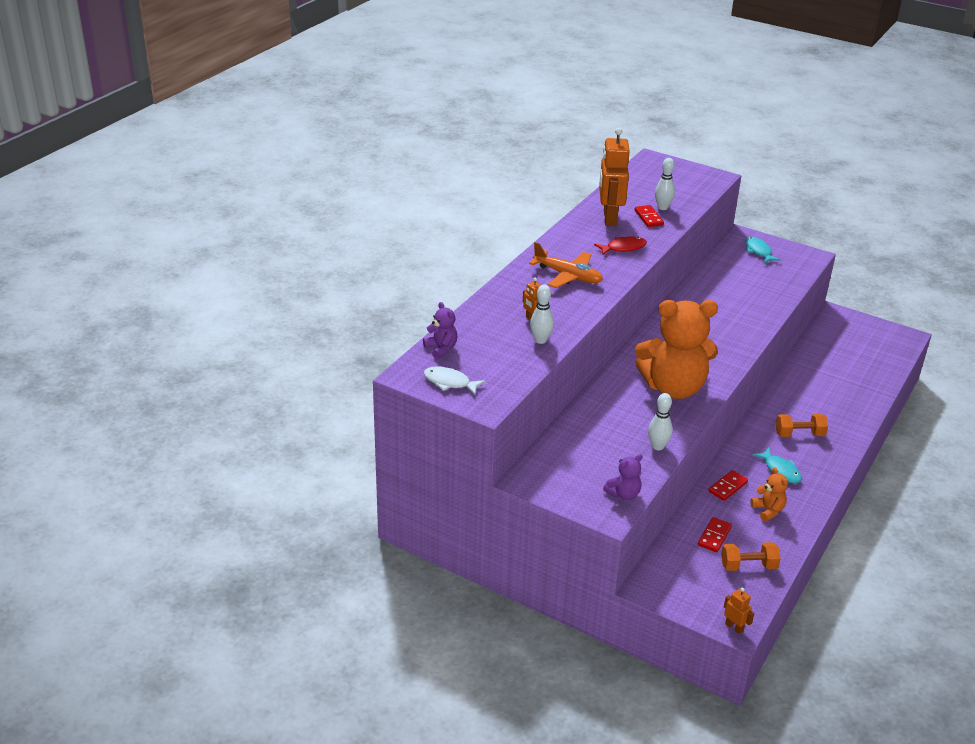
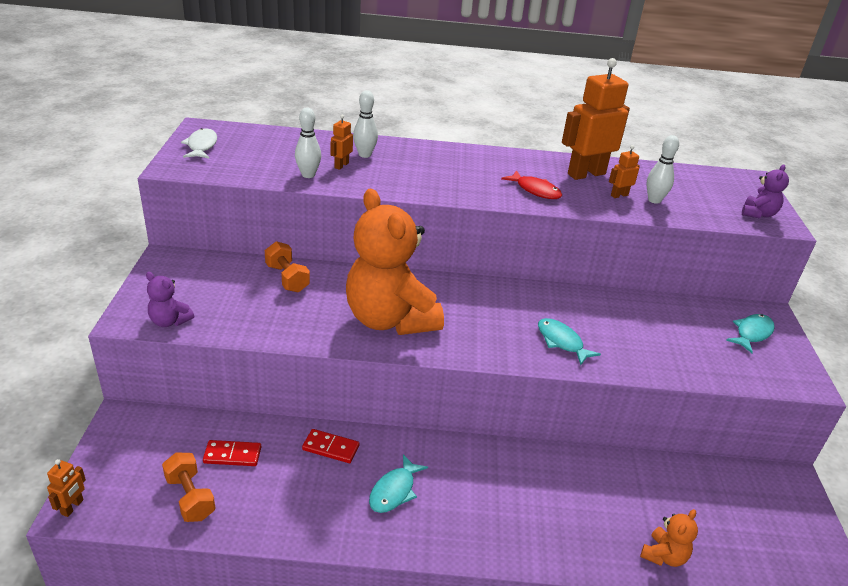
camera: 60 degrees right, 0 degrees up
(441, 349) = (254, 134): purple teddy bear -> purple teddy bear (758, 214)
(568, 276) = (443, 170): orange plane -> none
(648, 218) = (619, 195): red domino -> orange robot
(658, 446) = (269, 329): white bowling pin -> white bowling pin (365, 155)
(733, 325) = (561, 342): none -> turquoise fish
(768, 510) = (306, 495): orange teddy bear -> orange teddy bear (664, 555)
(799, 434) = (483, 495): orange dumbbell -> orange dumbbell (287, 278)

